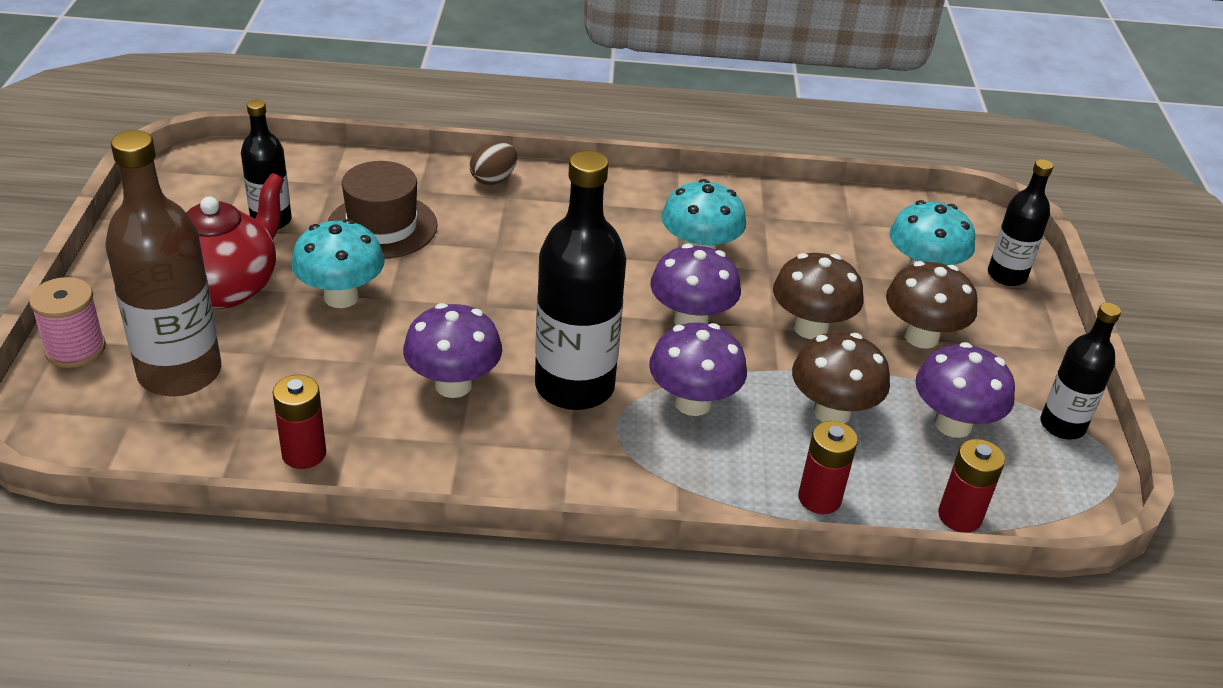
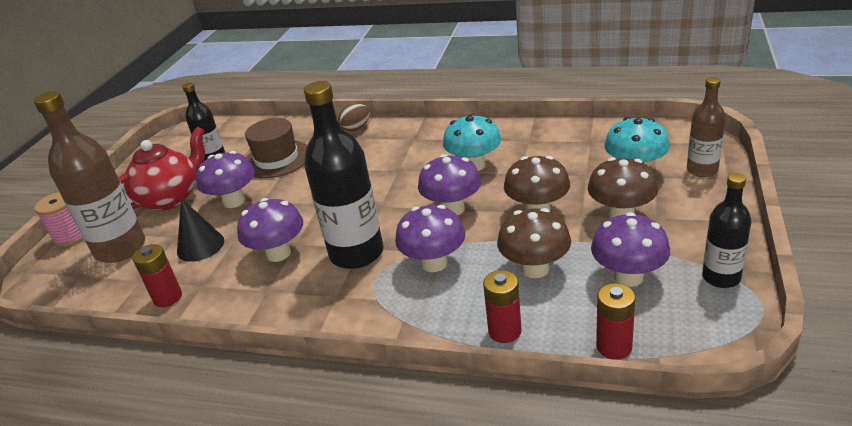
camera: 20 degrees right, 5 degrees down
(319, 370) = (200, 246): none -> black cone
(341, 297) = (234, 201): turquoise mushroom -> purple mushroom
(1006, 275) = (702, 170): black bottle -> brown bottle

